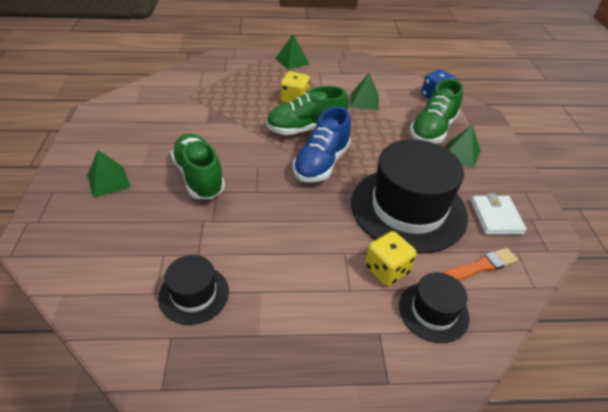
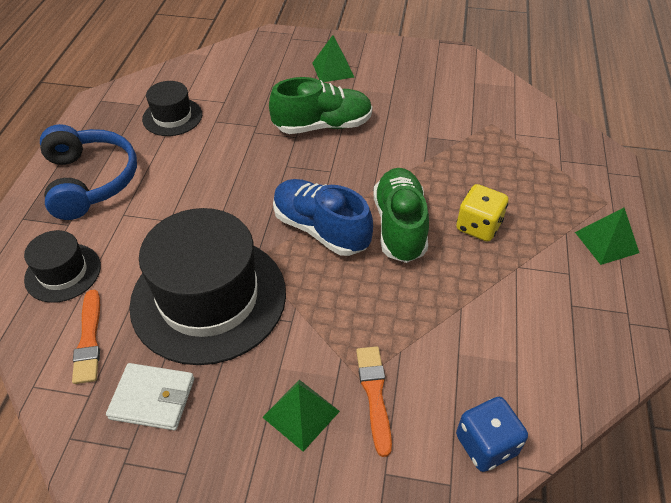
camera: 105 degrees right, 5 degrees up
(314, 337) = (90, 181): none -> blue headphones
(364, 101) = (473, 317): green pyramid -> none
(386, 270) = (130, 249): yellow dice -> none
(432, 130) = (374, 395): green shoe -> orange brush

